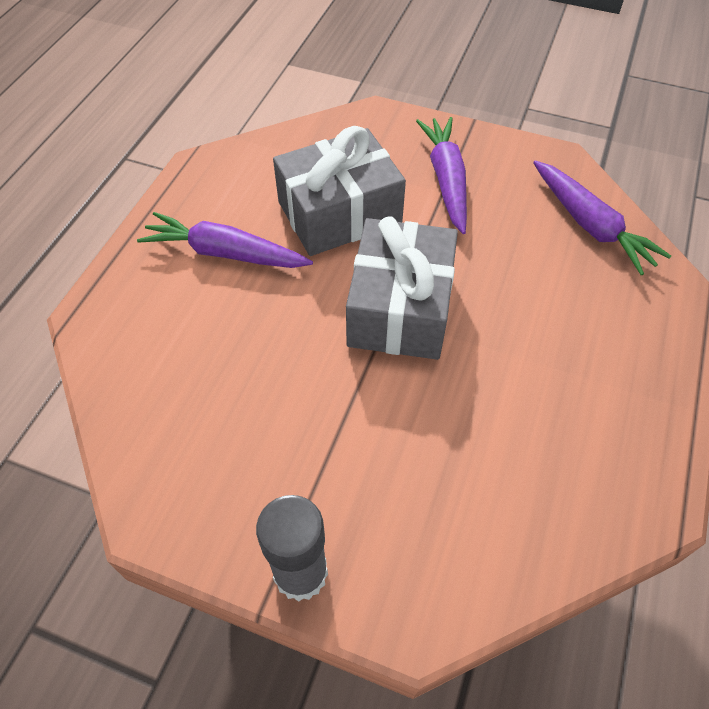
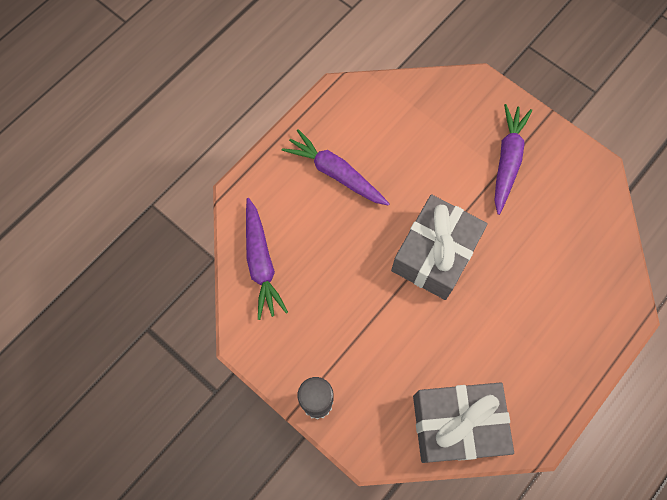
camera: 20 degrees right, 15 degrees up
(339, 213) = (422, 165): grey gift -> grey gift (457, 424)
(590, 225) = (593, 232): purple carrot -> purple carrot (261, 262)

